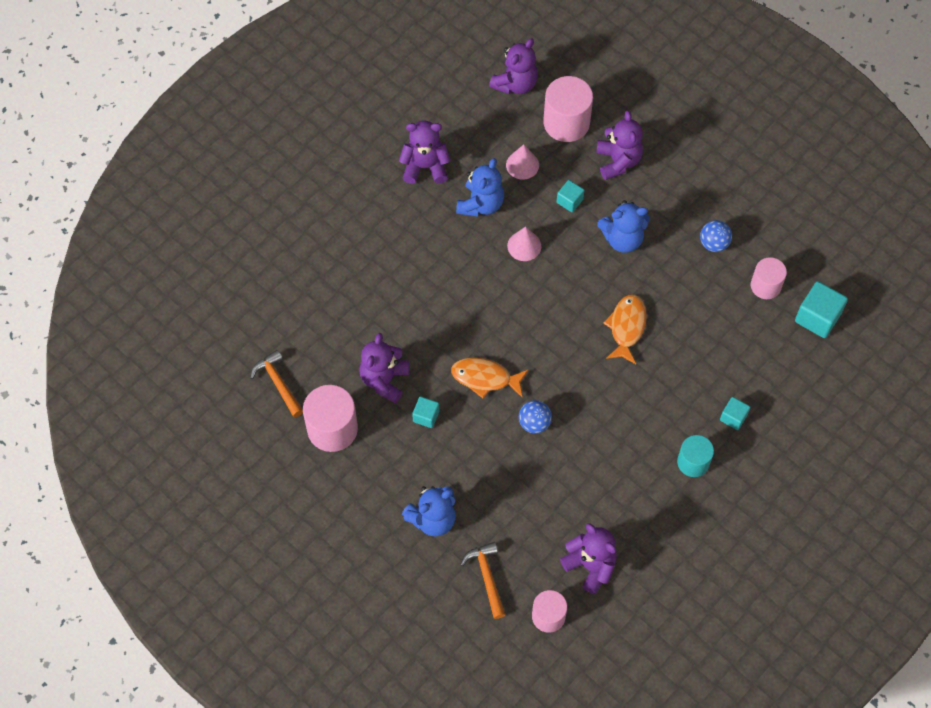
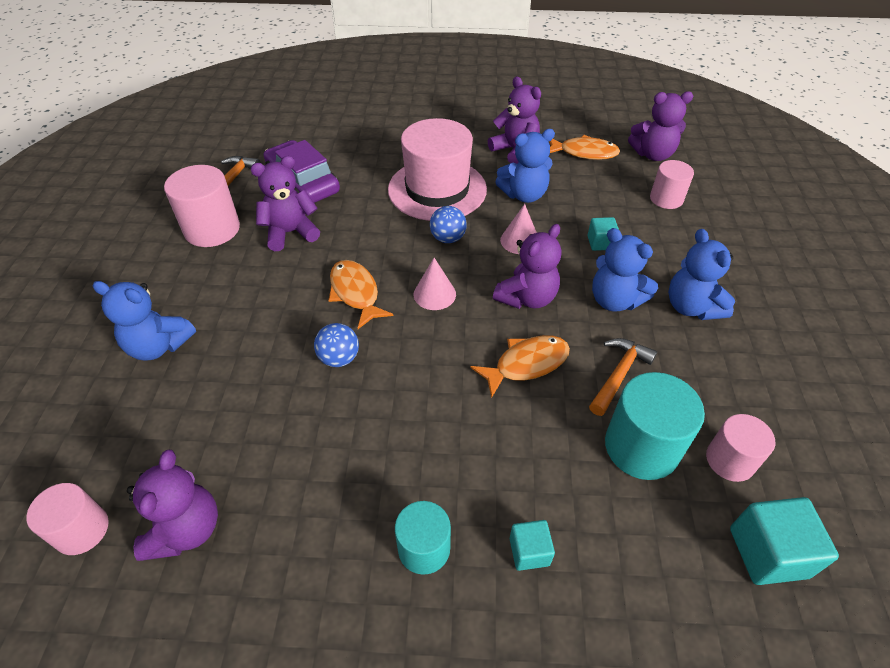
camera: 50 degrees right, 15 degrees down
(329, 337) = (303, 183): none -> purple car
(422, 253) = (437, 189): none -> pink hat
(426, 416) = (276, 277): turquoise cube -> none
(471, 124) = (584, 153): none -> orange fish
(487, 577) = (108, 433): orange hammer -> orange hammer (618, 375)
(522, 165) = (592, 197): pink cone -> pink cone (434, 294)
(566, 122) = (666, 199): pink cylinder -> pink cylinder, size x0.63
(618, 161) = (682, 250): purple teddy bear -> purple teddy bear (527, 298)
(664, 203) = (691, 307): none -> blue teddy bear
(714, 243) = (709, 375): blue ball -> blue ball (448, 238)
(724, 318) = (641, 447): none -> turquoise cylinder

